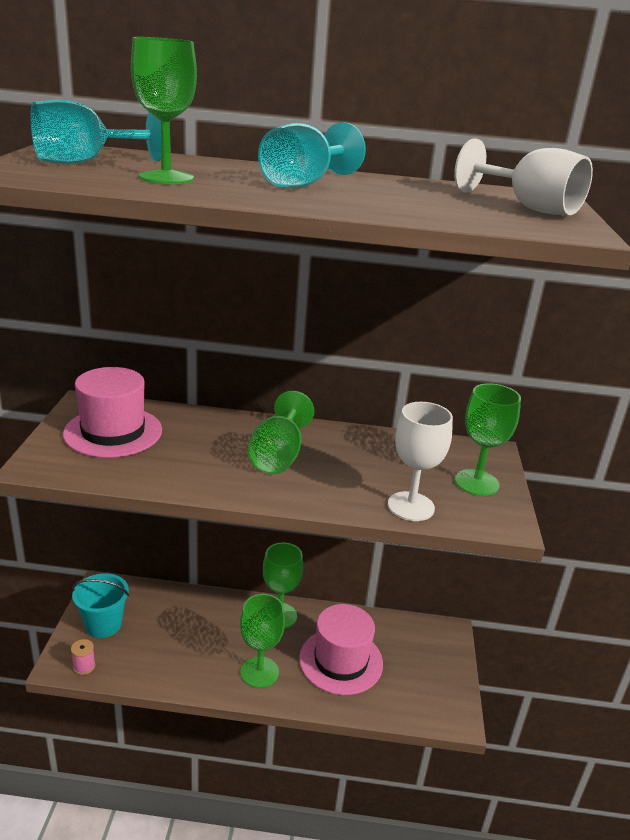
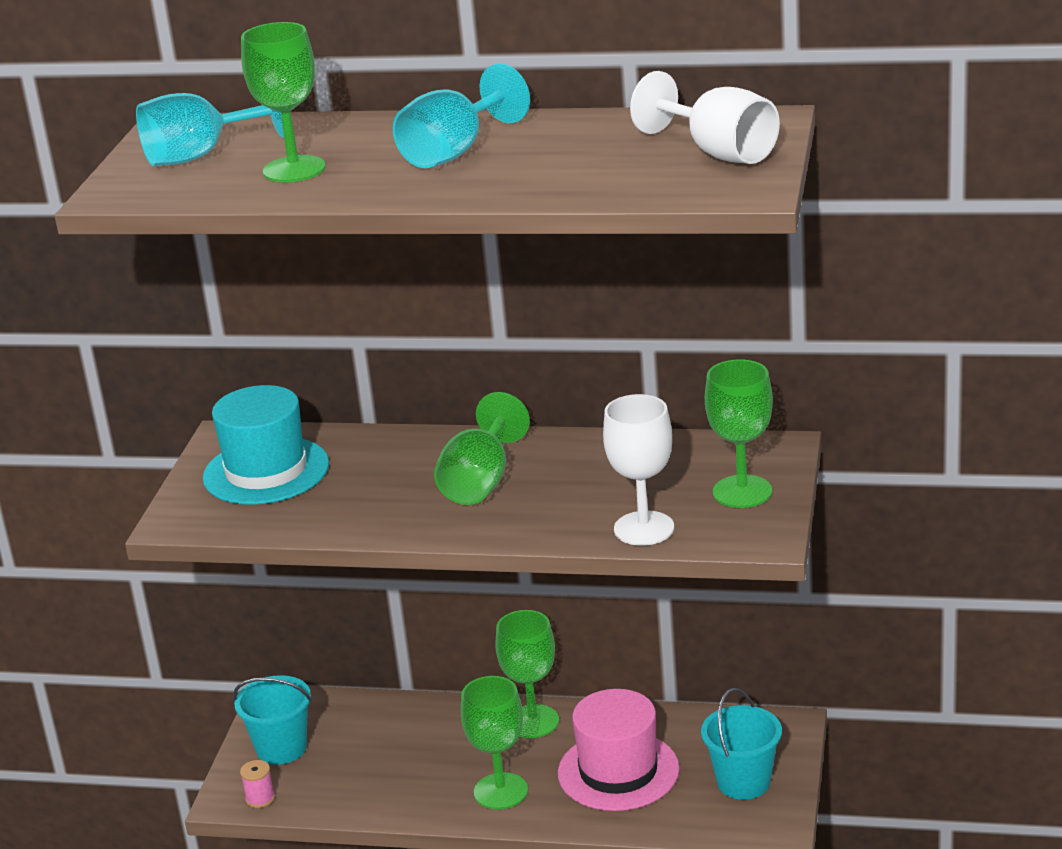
camera: 10 degrees right, 0 degrees up
(113, 432) = (266, 471): pink hat -> turquoise hat
(428, 676) = (743, 782): none -> turquoise bucket

